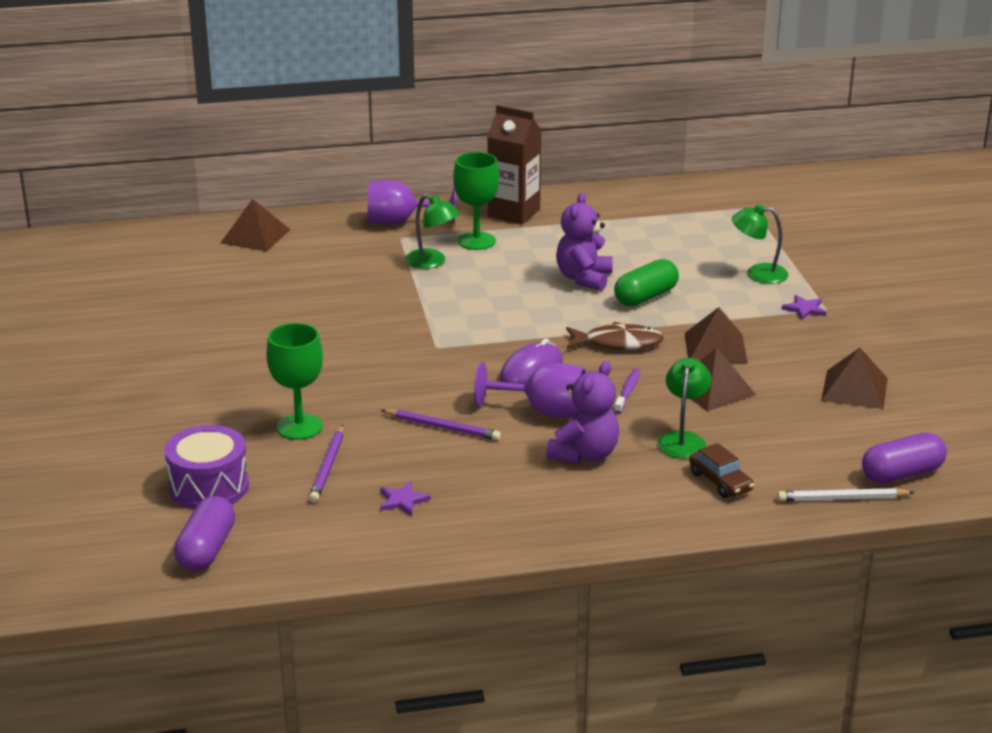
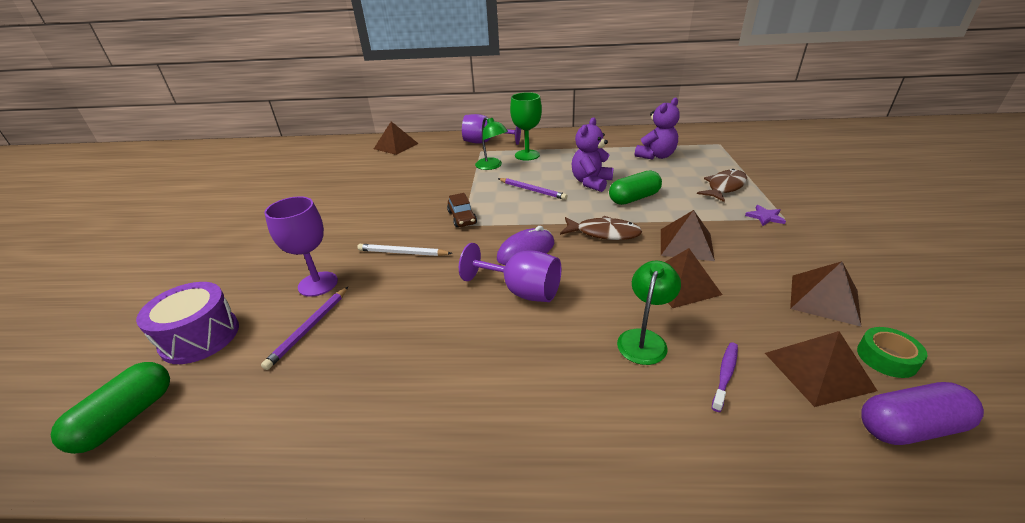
camera: 15 degrees right, 5 degrees up
(206, 549) = (126, 418): purple capsule -> green capsule
(299, 427) = (318, 284): green goblet -> purple goblet
(402, 500) = (345, 380): purple star -> none
(442, 427) = (428, 298): purple pencil -> purple pencil (532, 190)
(514, 213) = (558, 140): brown carton -> none
(584, 454) = (542, 345): purple teddy bear -> purple teddy bear (656, 156)
(627, 391) = (601, 278): purple toothbrush -> purple toothbrush (725, 375)
(720, 481) = (679, 405): brown car -> brown car (462, 218)
(758, 274) = (724, 187): green lamp -> brown fish
(839, 446) = (818, 371): none -> brown pyramid
(842, 498) = (836, 459): white pencil -> white pencil (402, 253)
(898, 430) = (886, 358): none -> green tape

